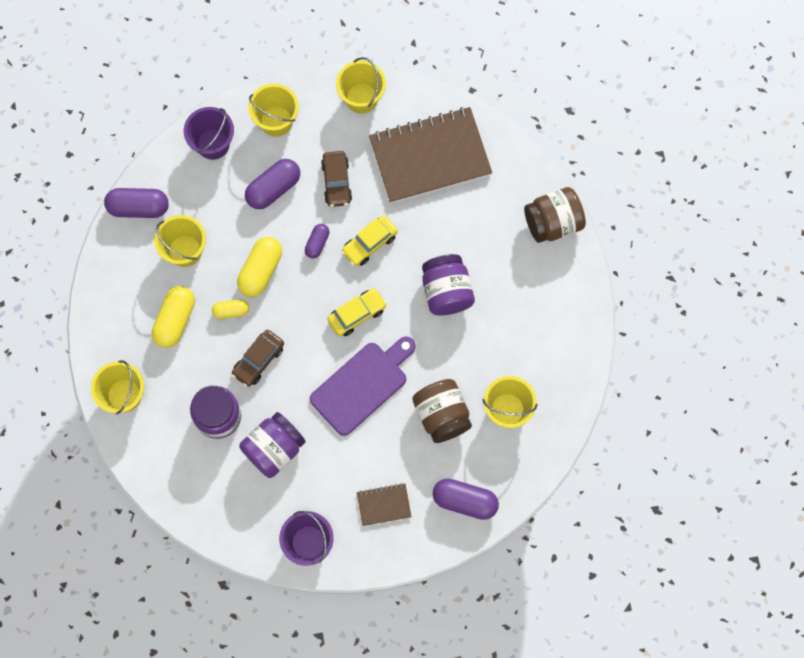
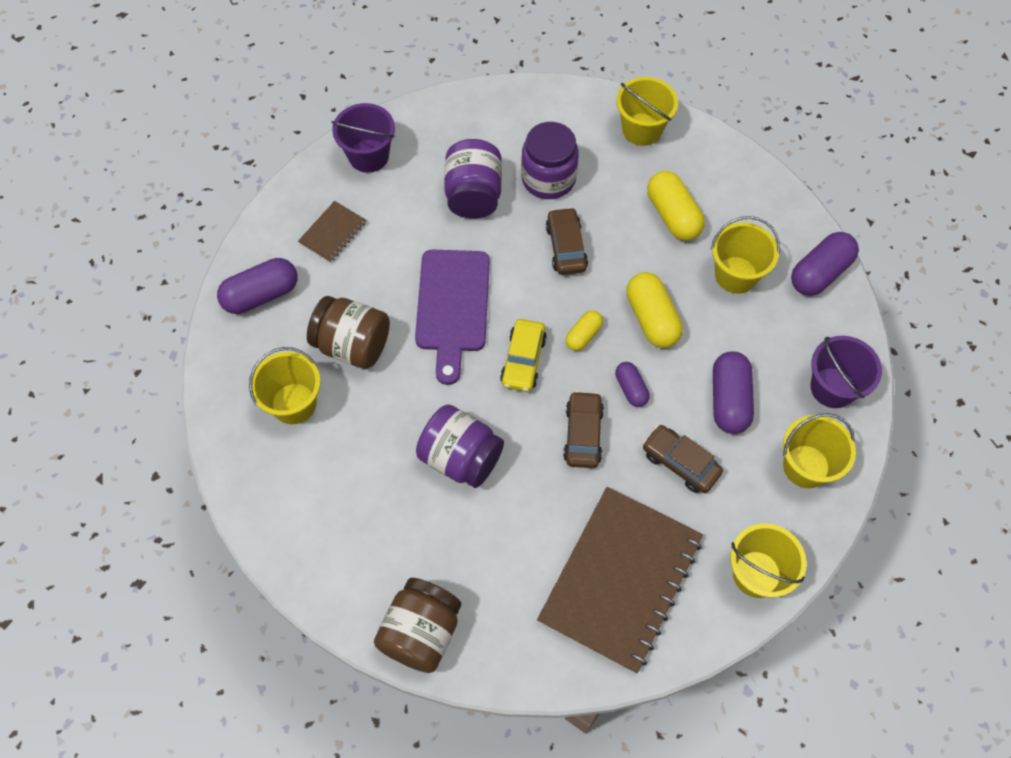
camera: 135 degrees right, 10 degrees down
(231, 311) = (636, 264): yellow capsule -> yellow capsule (583, 335)
(369, 243) = (583, 434): yellow car -> brown car

